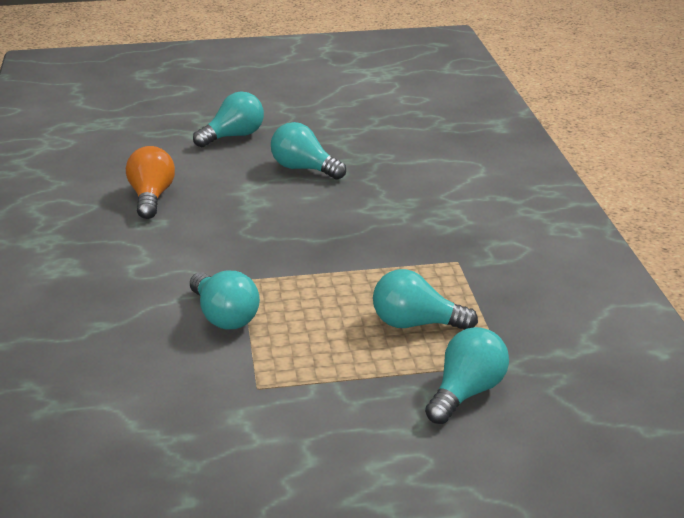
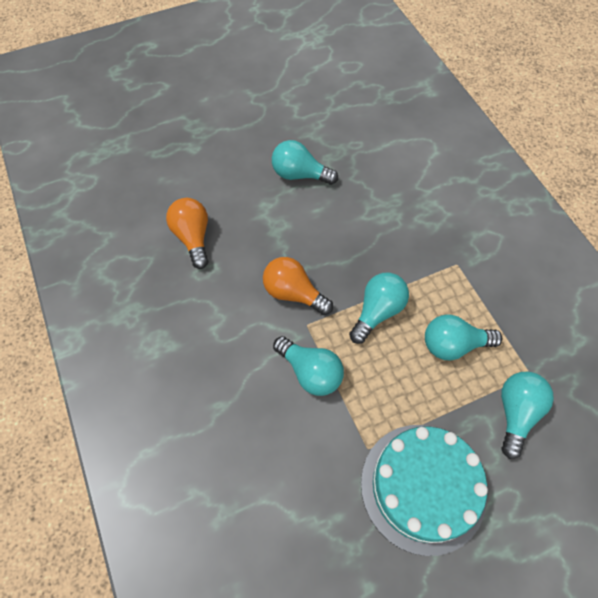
camera: 15 degrees left, 30 degrees up
(233, 136) = (227, 143): turquoise light bulb -> turquoise light bulb (377, 311)
(241, 254) = (293, 293): none -> orange light bulb
(308, 431) = (423, 487): none -> turquoise cake

